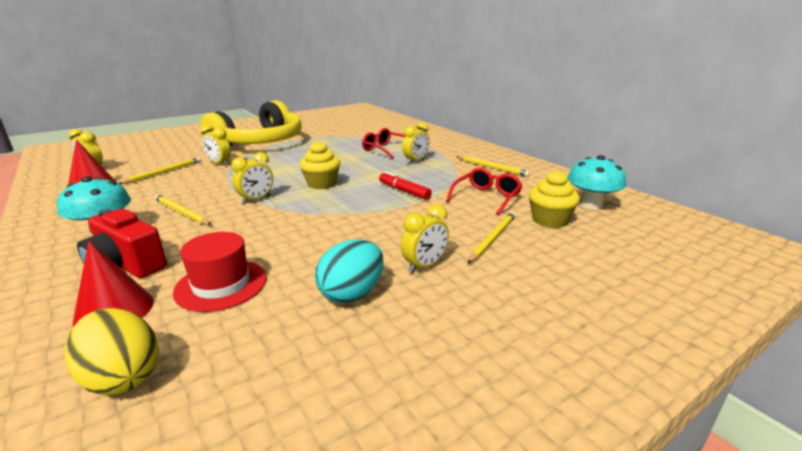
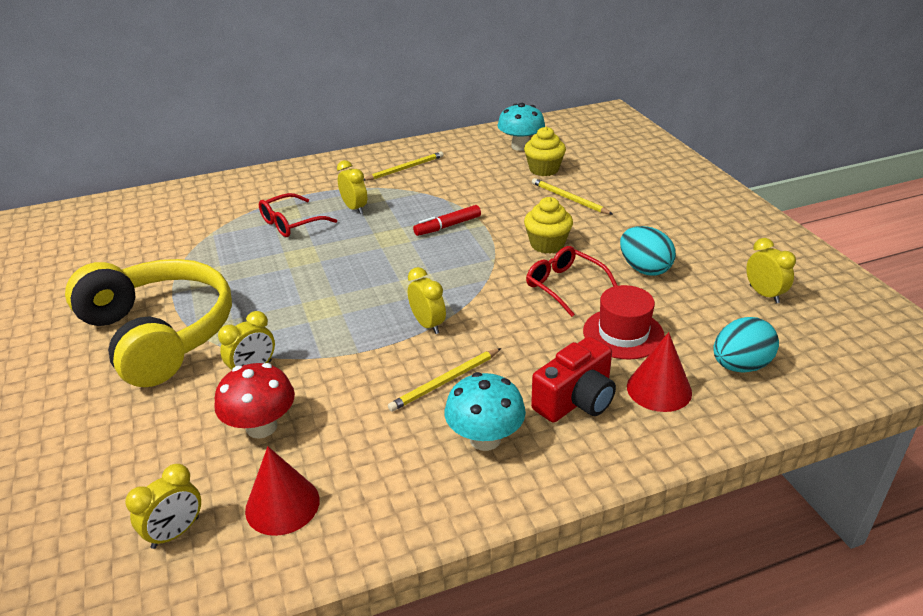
camera: 75 degrees left, 10 degrees up
(123, 377) = (740, 366): yellow egg -> turquoise egg
(164, 172) = (261, 427): yellow pencil -> red mushroom
(321, 184) = (398, 277): yellow cupcake -> yellow cupcake (547, 244)
(424, 266) = (608, 234): yellow clock -> yellow clock (764, 294)
(486, 197) = (484, 186): red glasses -> red glasses (564, 286)

